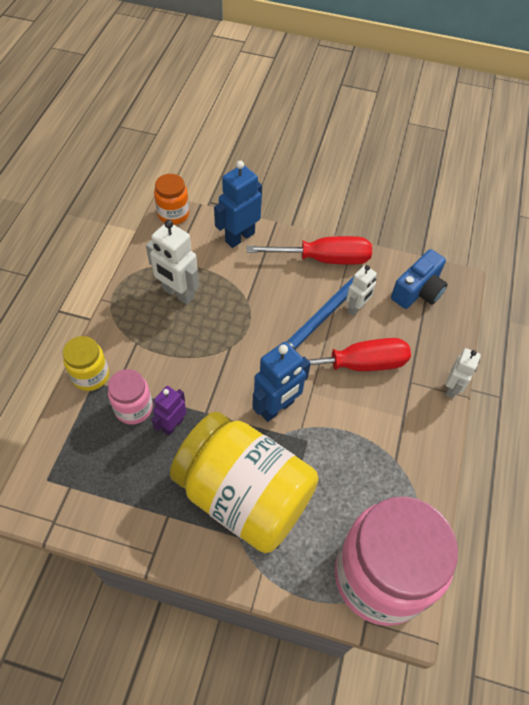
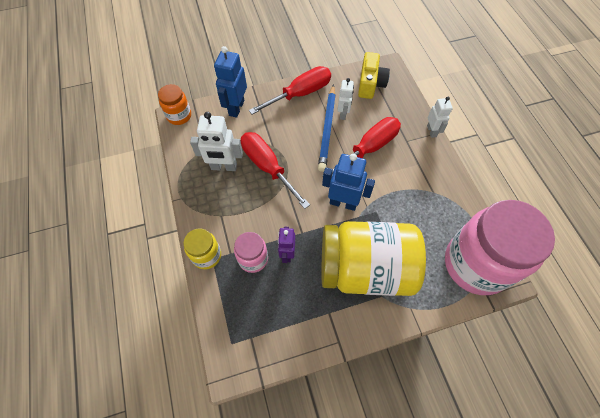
camera: 30 degrees left, 5 degrees up
(224, 320) = (267, 167): none -> red screwdriver
(277, 408) = (343, 203): blue robot -> blue robot turned 90 degrees counterclockwise
(418, 291) = (370, 84): blue camera -> yellow camera

